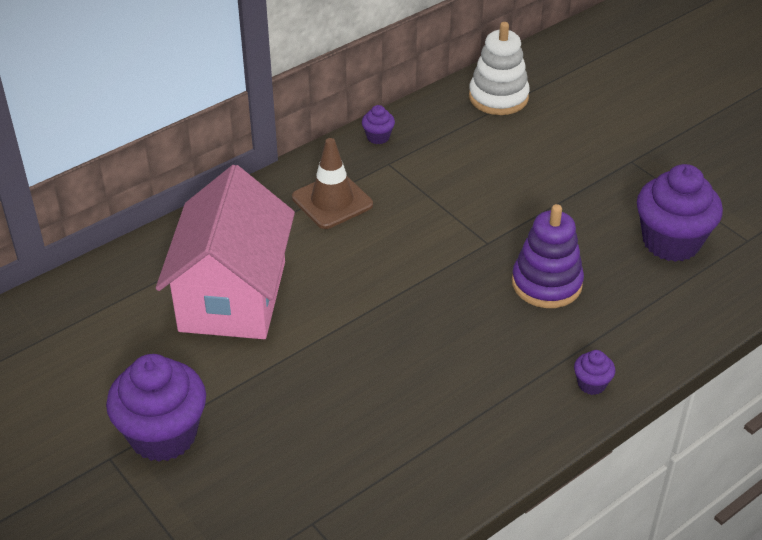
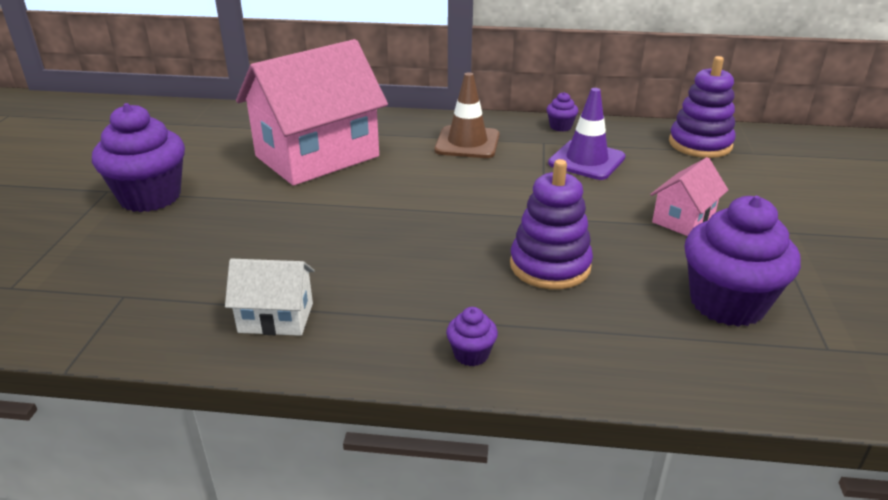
camera: 45 degrees right, 10 degrees down
(444, 165) = (586, 160): none -> purple traffic cone
(444, 452) = (276, 318): none -> white house
(498, 97) = (700, 144): white stacking toy -> purple stacking toy
(572, 185) = (683, 219): none -> pink house

